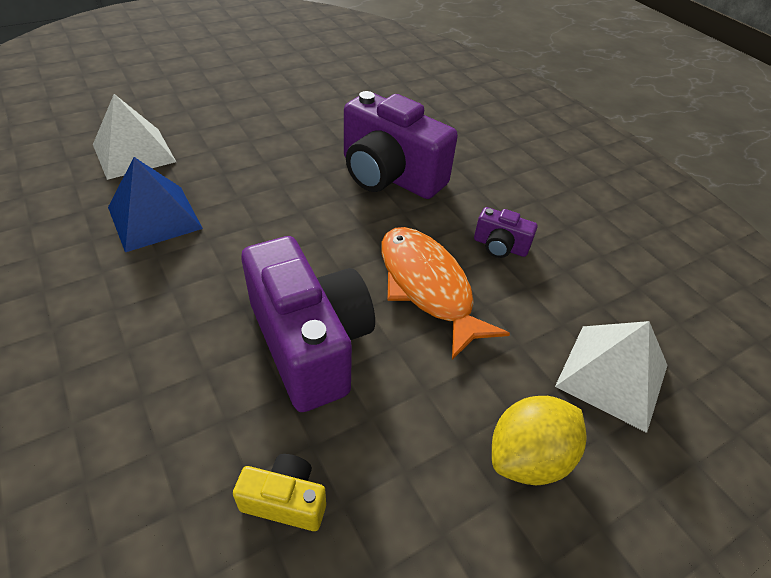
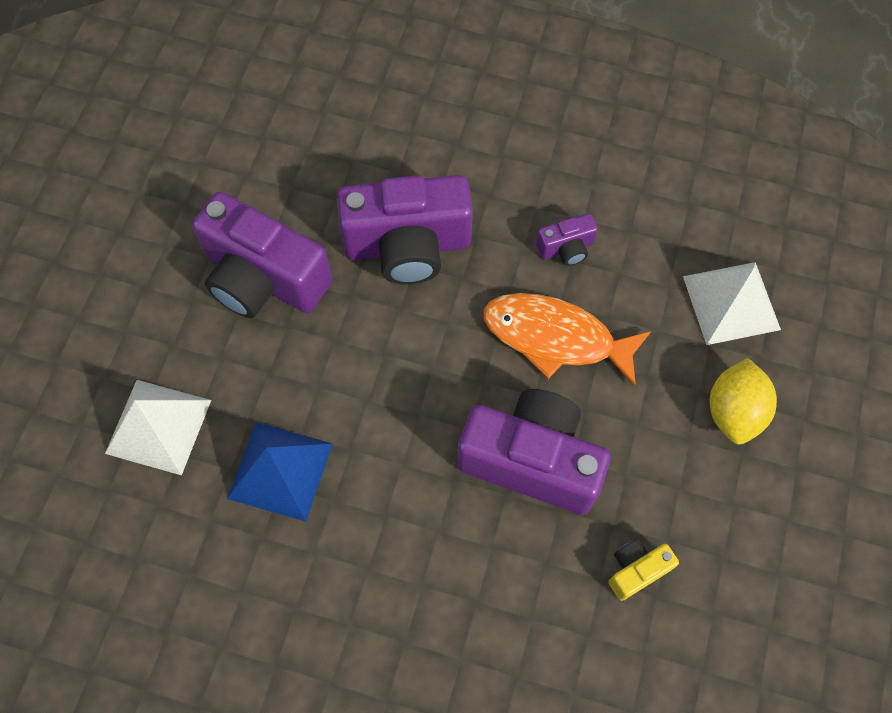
camera: 40 degrees left, 20 degrees up
(286, 136) = (264, 278): none -> purple camera

